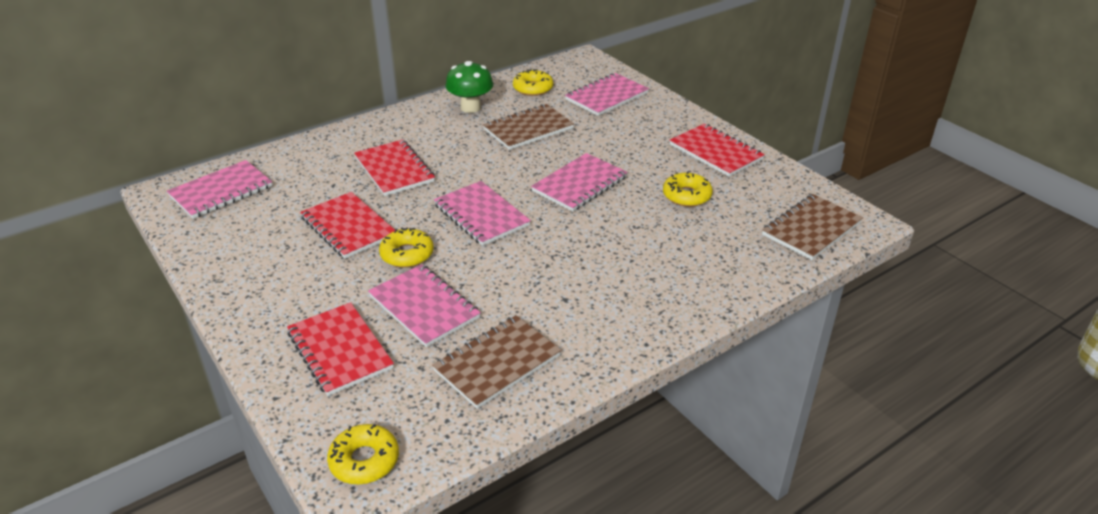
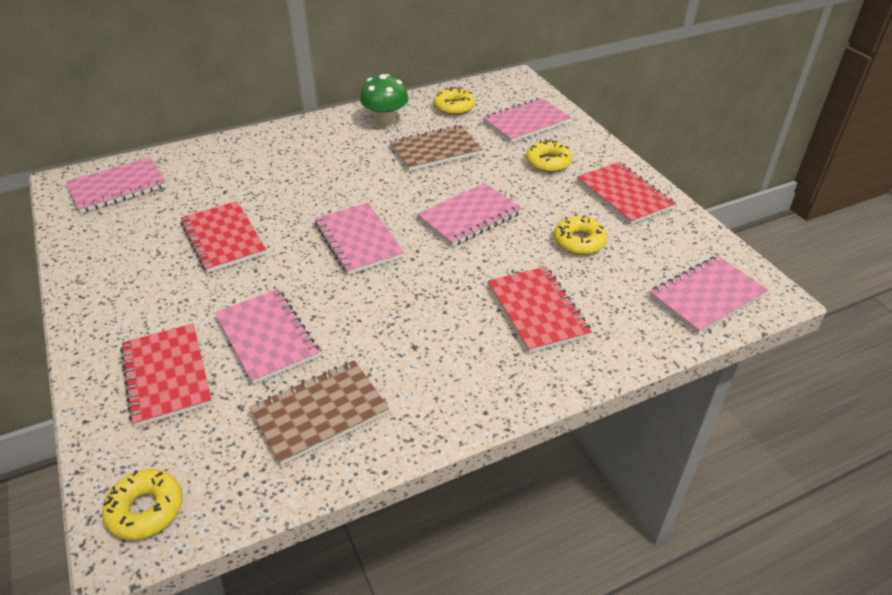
camera: 10 degrees right, 5 degrees up
(394, 170) = (289, 181): red notebook -> red notebook (537, 311)
(407, 254) = (270, 275): yellow donut -> yellow donut (548, 162)
(811, 229) = (706, 296): brown notebook -> pink notebook

